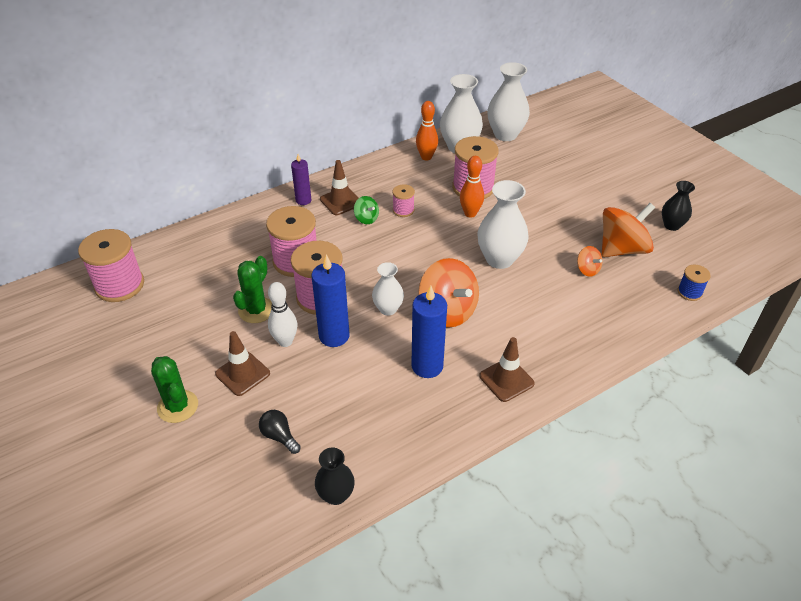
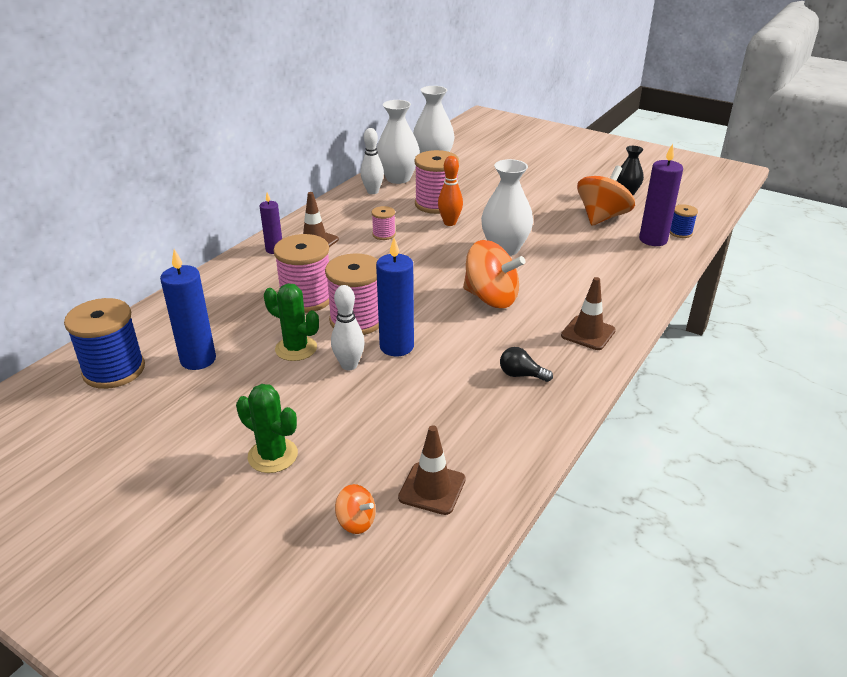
camera: 25 degrees left, 10 degrees down
(119, 285) = (114, 370): pink spool -> blue spool
(242, 373) = (324, 405): brown traffic cone -> brown traffic cone (432, 488)
(256, 310) = (296, 348): green cactus -> green cactus turned 60 degrees counterclockwise
(279, 436) = (408, 444): black light bulb -> black light bulb (521, 375)
(336, 495) = (508, 473): black vase -> none
(366, 218) = (352, 249): green spinning top -> none
(388, 309) = (433, 311): white vase -> none
(426, 157) = (372, 191): orange bowling pin -> white bowling pin
(427, 366) = (508, 344): blue candle -> blue candle (198, 359)
(587, 270) = (586, 238): orange spinning top -> orange spinning top (356, 521)
(653, 292) = (653, 240): none -> purple candle

